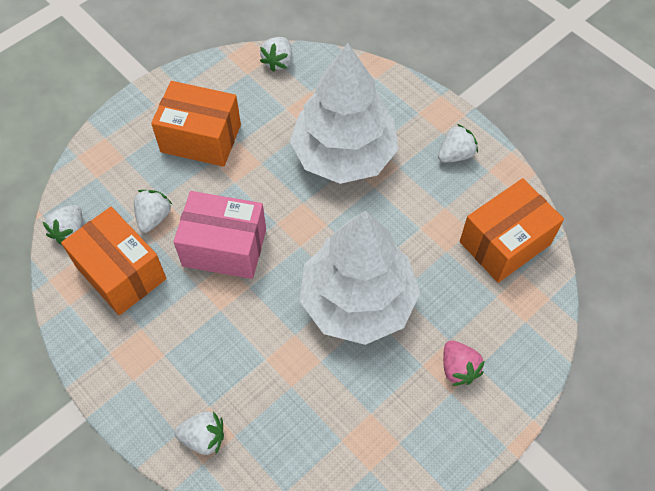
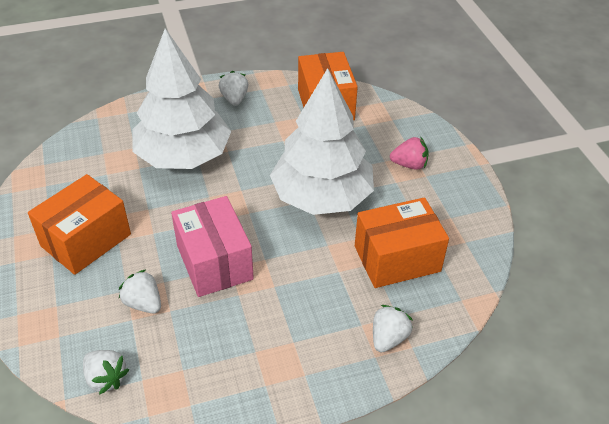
camera: 65 degrees left, 15 degrees down
(121, 273) = (185, 349): orange box -> orange box (397, 259)
(224, 247) = (214, 262): pink box -> pink box turned 60 degrees counterclockwise
(278, 61) = (53, 161): white strawberry -> none

